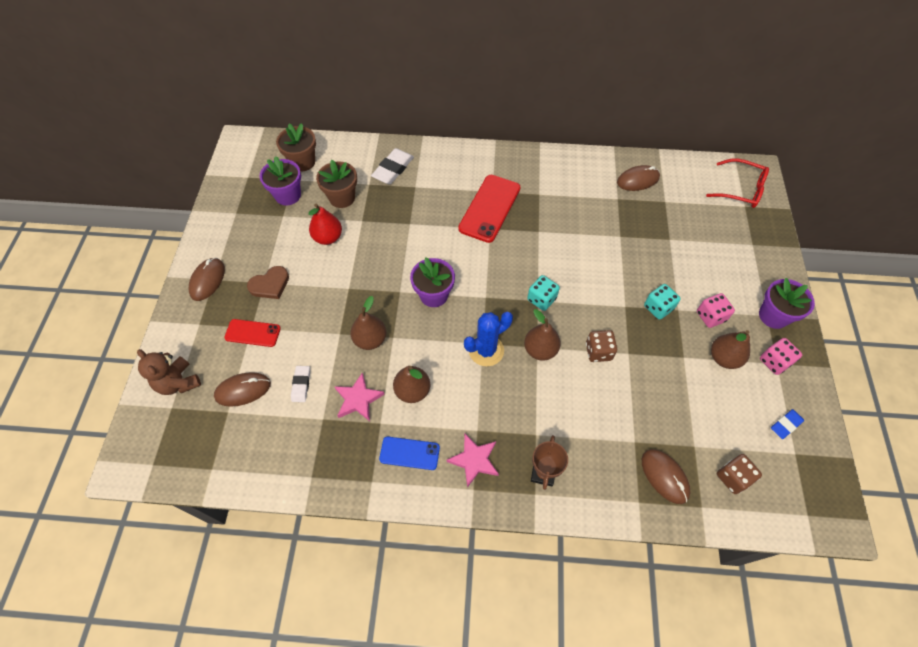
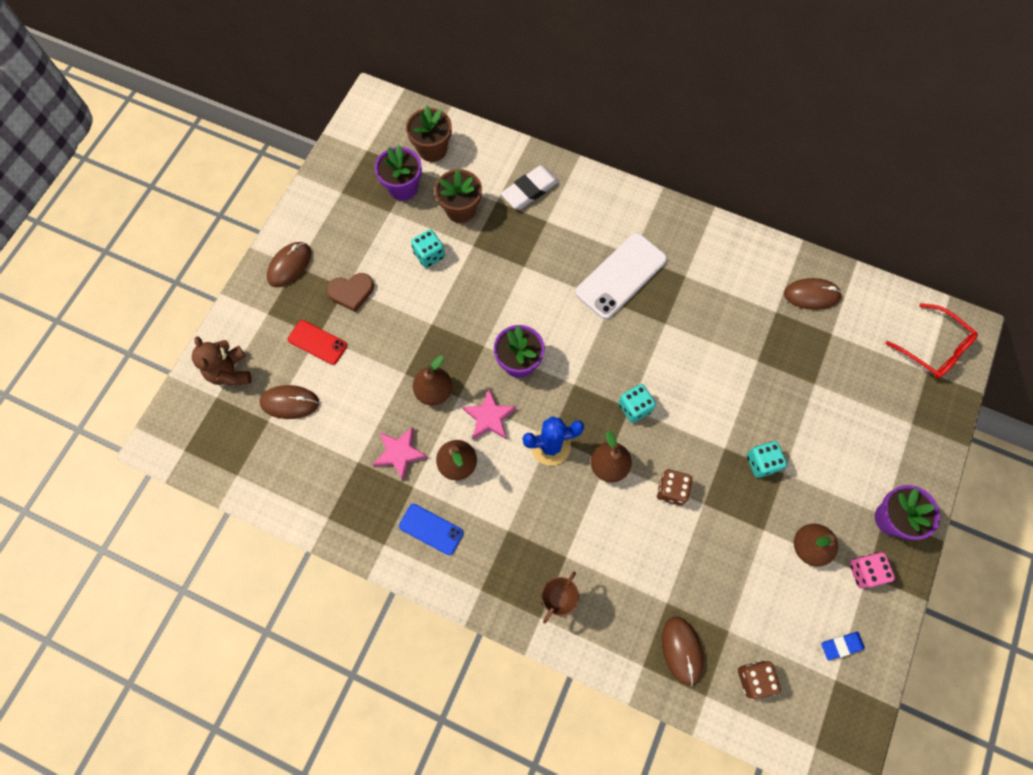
camera: 20 degrees right, 10 degrees up
(301, 385) = (348, 417): white eraser -> none
(328, 237) = (429, 255): red pear -> turquoise dice
(474, 460) = (493, 560): pink star -> pink star (489, 417)
(489, 208) = (621, 276): red phone -> white phone
(710, 316) = (817, 494): pink dice -> none

